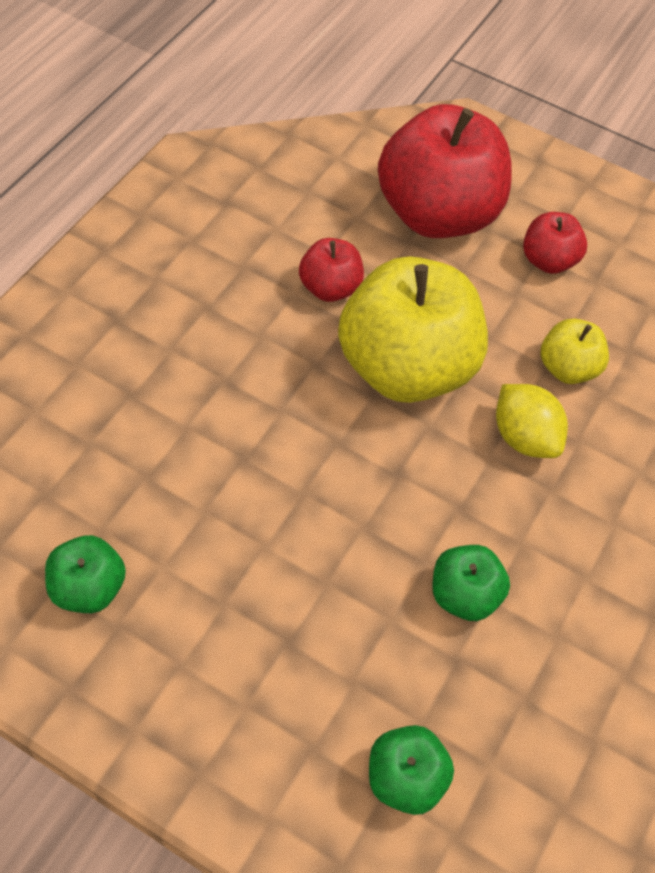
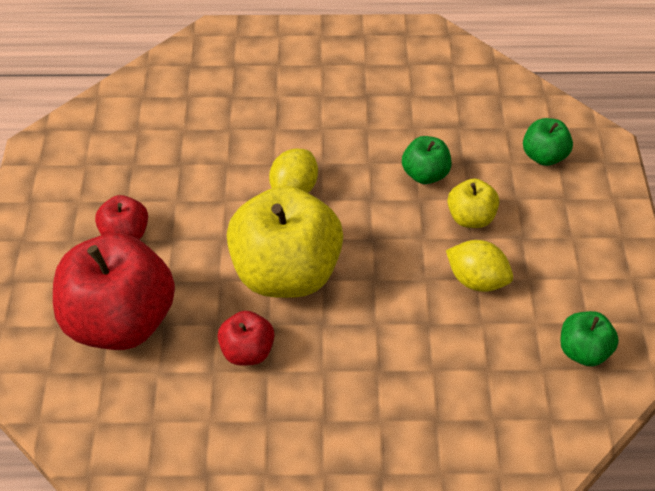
camera: 115 degrees left, 5 degrees down
(264, 543) = (476, 279): none -> yellow lemon
(567, 368) = (220, 188): yellow apple -> yellow apple (470, 217)

